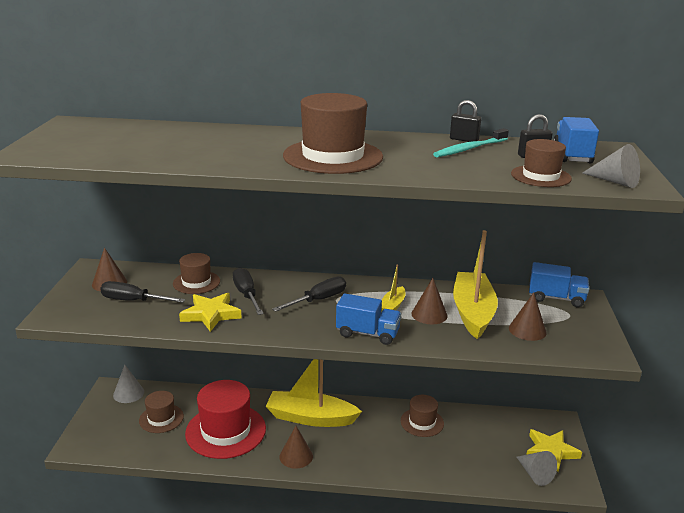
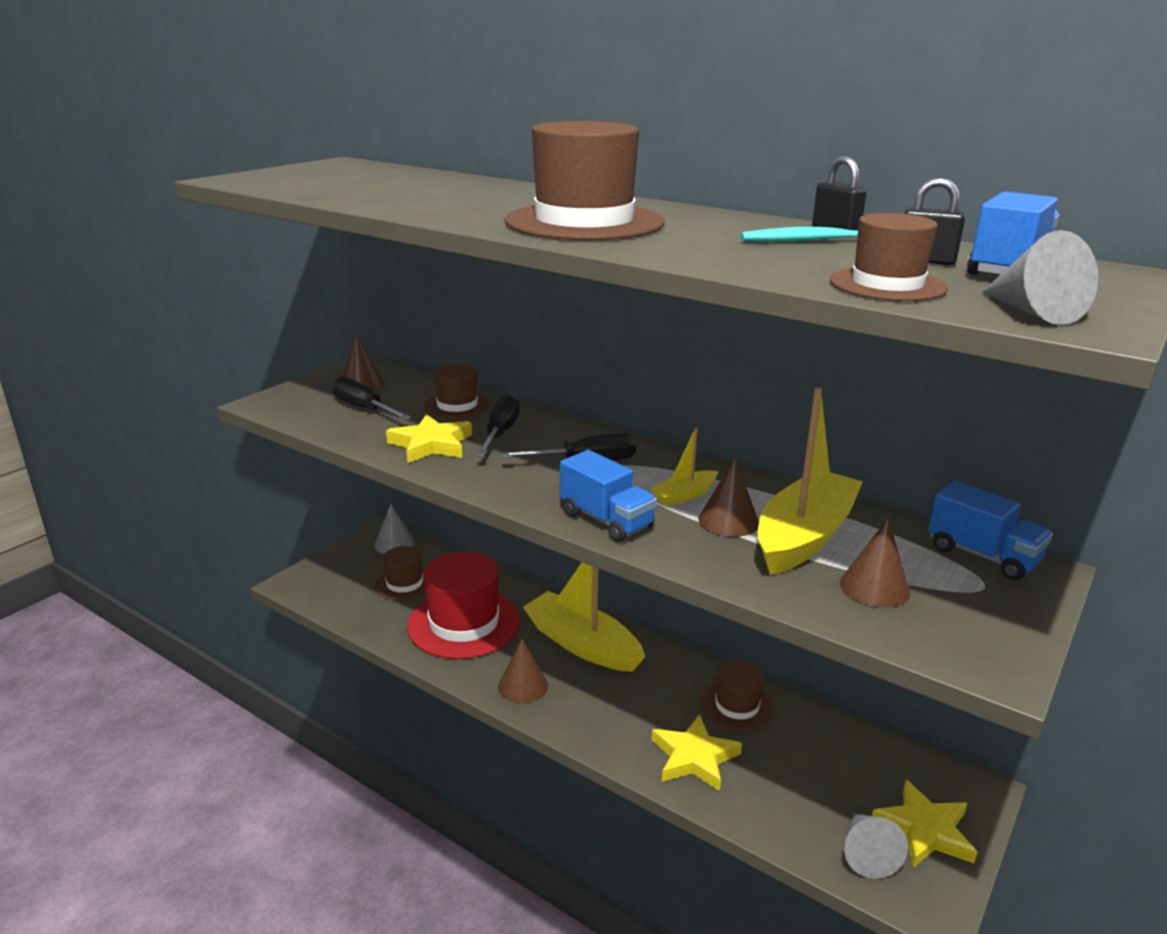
camera: 30 degrees right, 0 degrees up
(421, 459) = (694, 757): none -> yellow star

